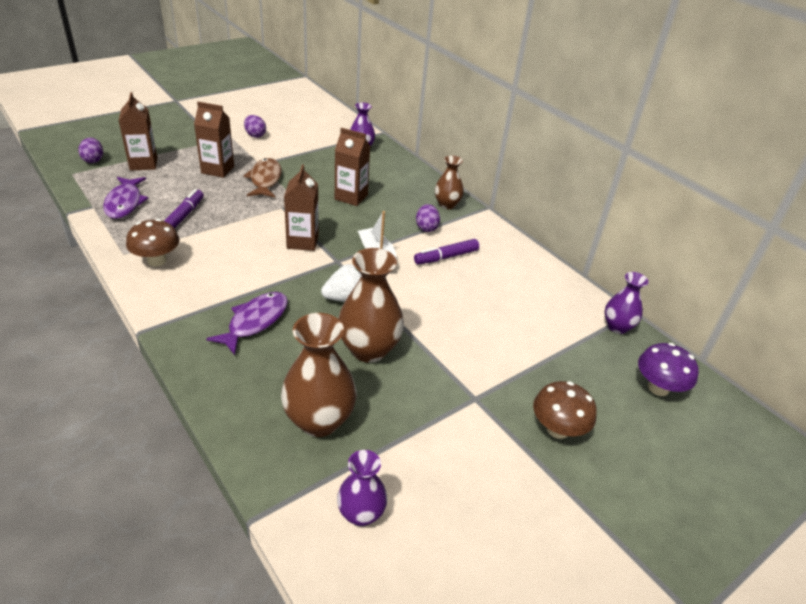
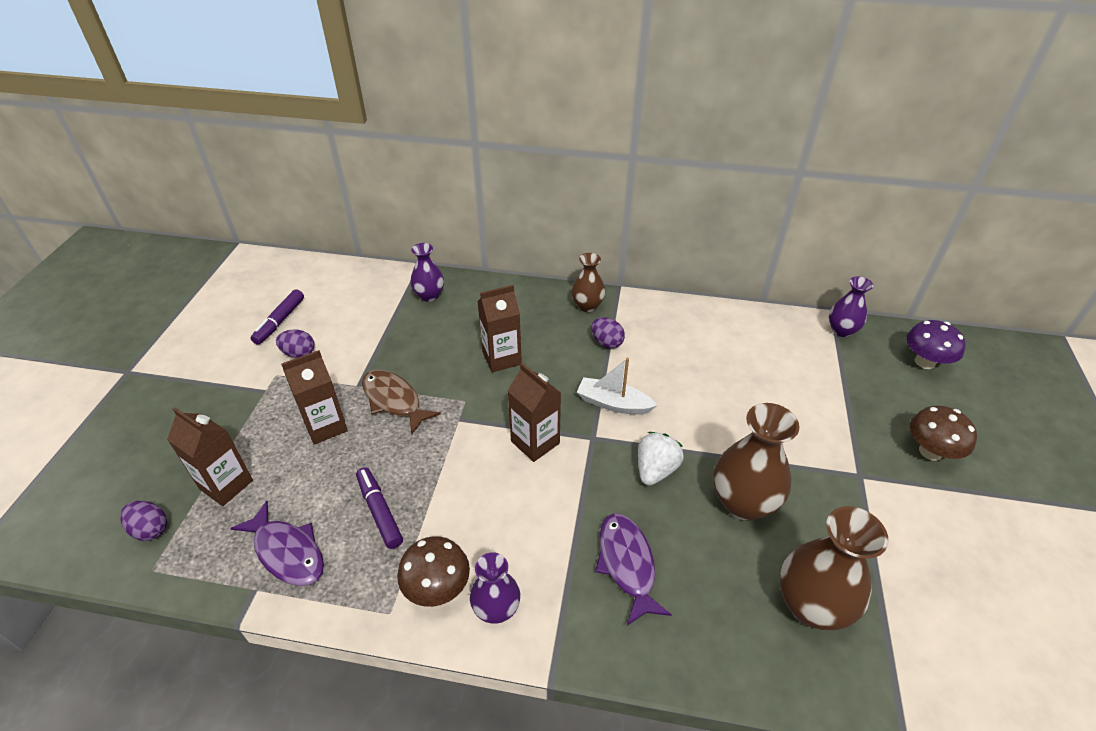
camera: 40 degrees left, 5 degrees up
(361, 514) = (947, 652): purple vase -> purple vase (496, 609)
(446, 257) = (662, 361): purple marker -> purple marker (280, 321)

